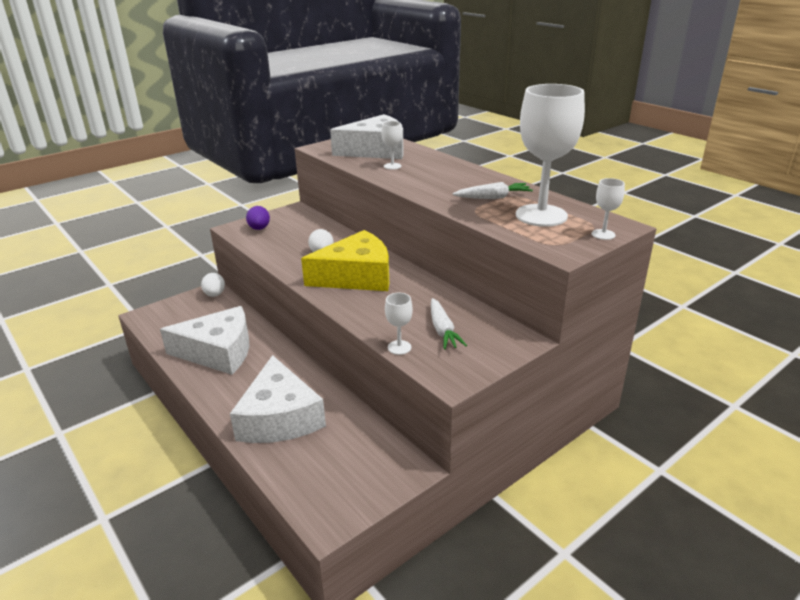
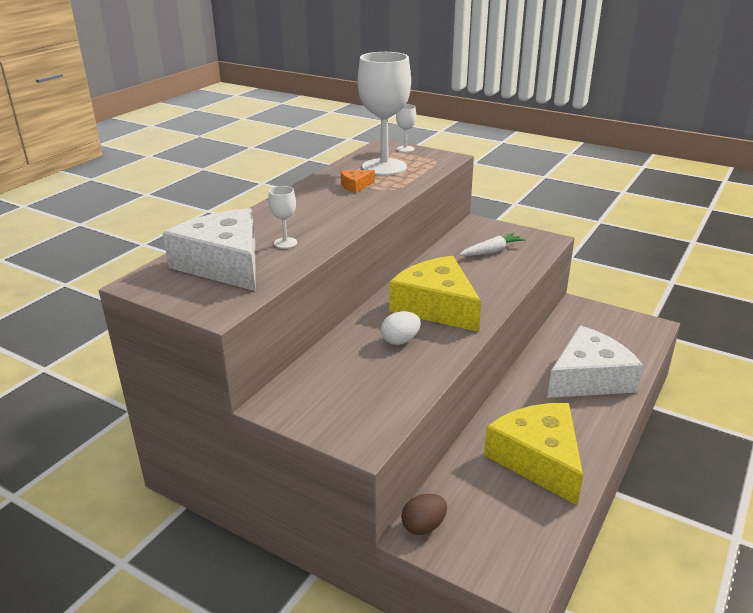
camera: 110 degrees left, 0 degrees up
(215, 295) = (423, 526): white egg -> brown egg
(219, 352) = (538, 459): white cheese -> yellow cheese
(259, 229) = (355, 416): purple egg -> none
(399, 347) = (532, 263): white goblet -> none
(493, 197) = (355, 186): white carrot -> orange cheese

